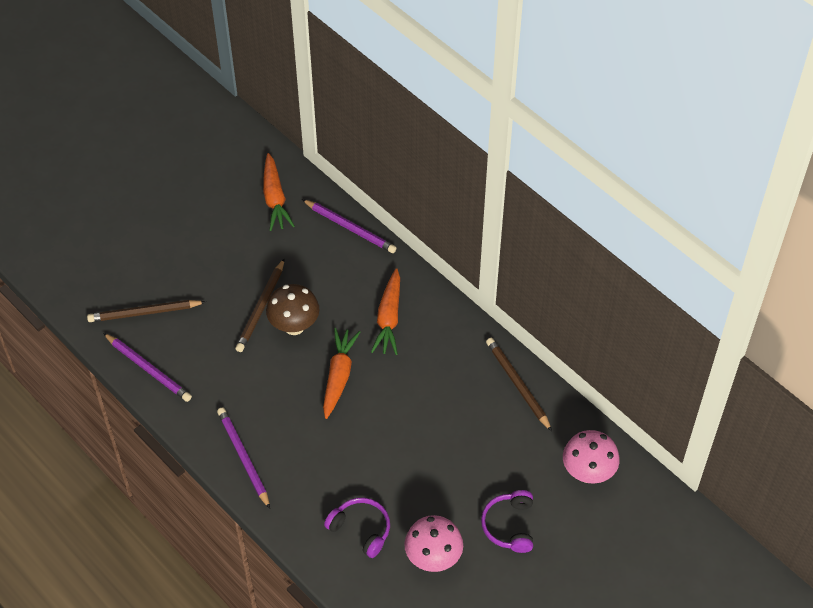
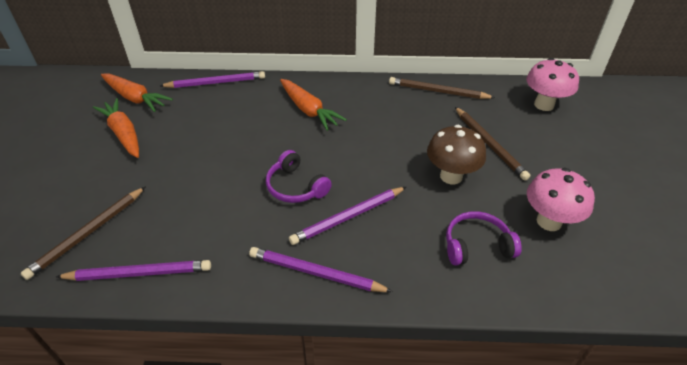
camera: 45 degrees left, 10 degrees down
(261, 308) = (201, 162): brown pencil -> brown pencil (489, 144)
(294, 326) = (243, 156): brown mushroom -> brown mushroom (451, 176)
(307, 437) = (348, 217): none -> purple pencil
(338, 376) = (319, 163): orange carrot -> orange carrot (123, 134)
(509, 525) = (555, 163): purple headphones -> purple headphones (296, 187)

